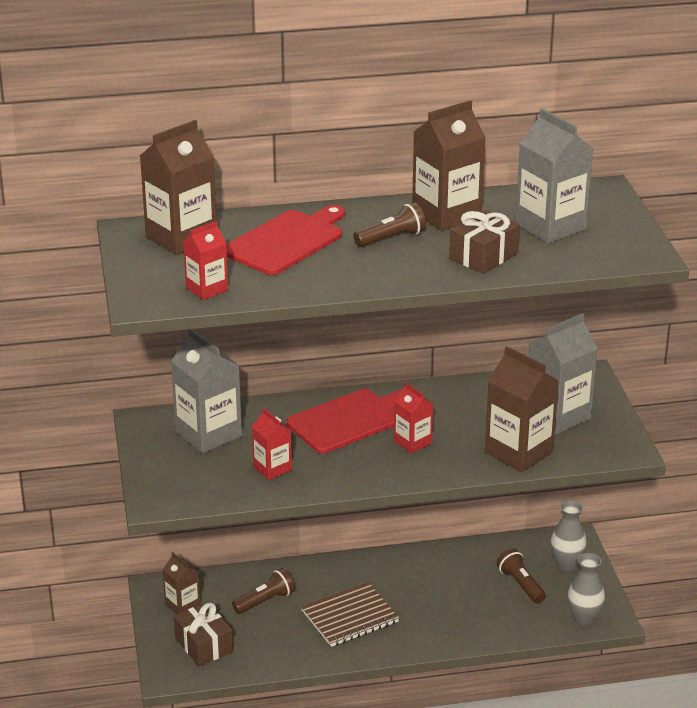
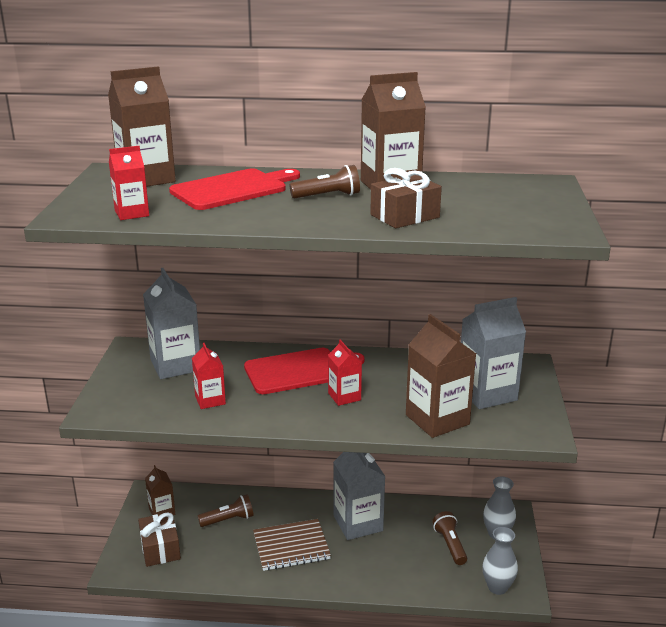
camera: 15 degrees right, 5 degrees down
(550, 226) = (483, 202): grey carton -> grey carton (358, 523)

